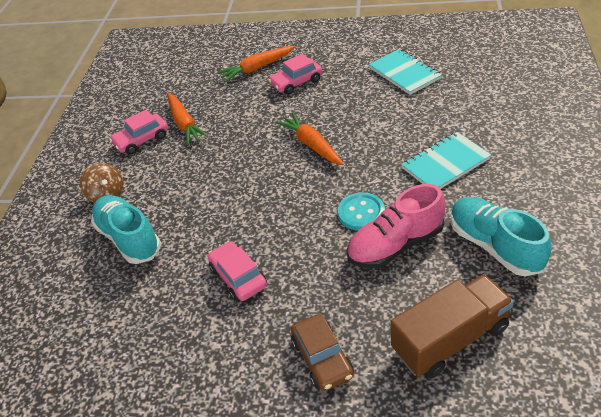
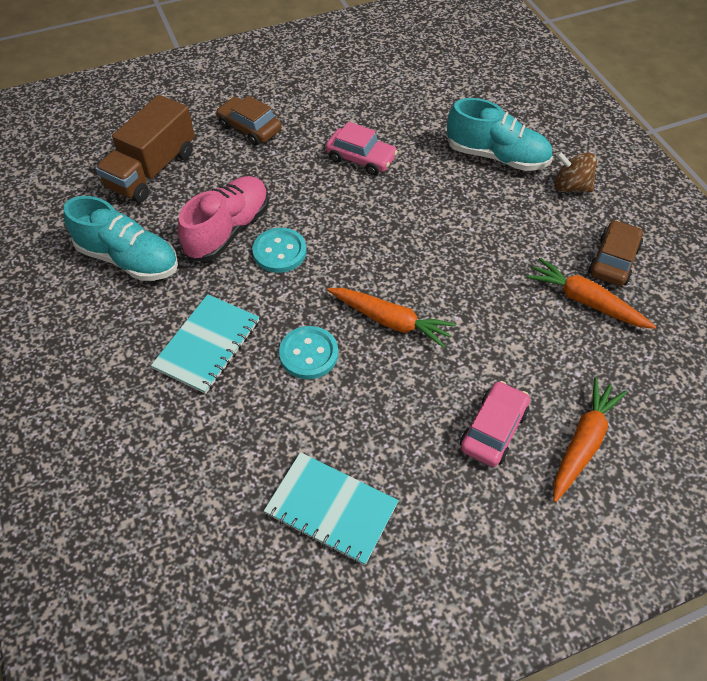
camera: 145 degrees right, 10 degrees up
(142, 140) = (613, 260): pink car -> brown car
(377, 141) = (308, 354): none -> turquoise button

